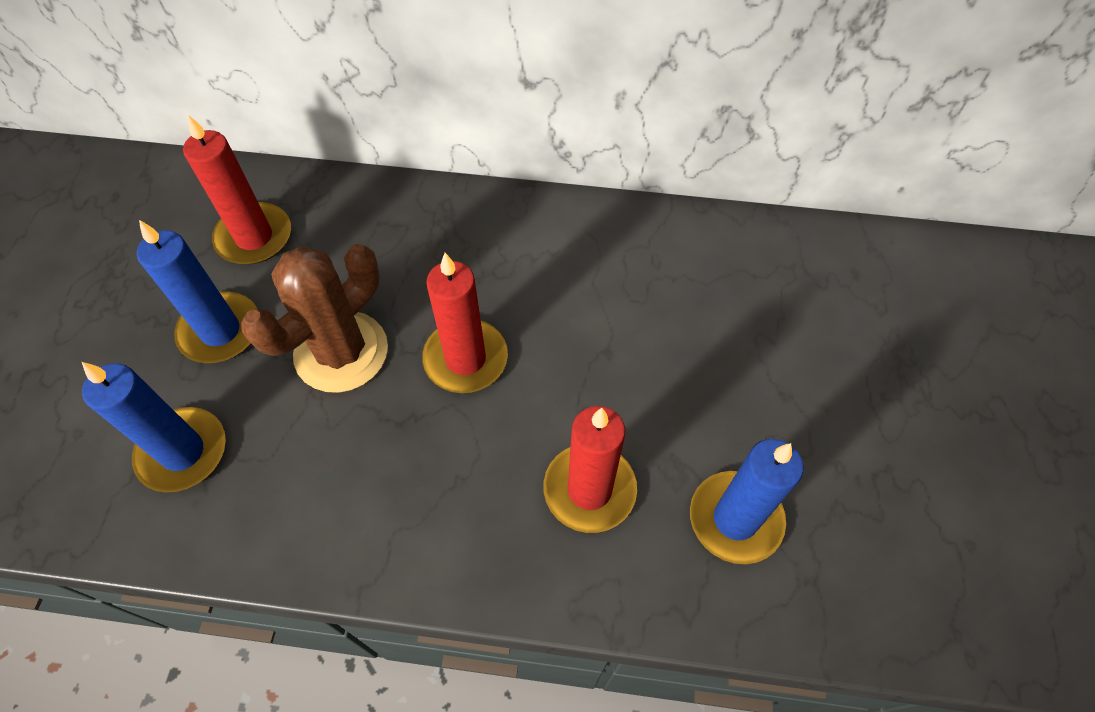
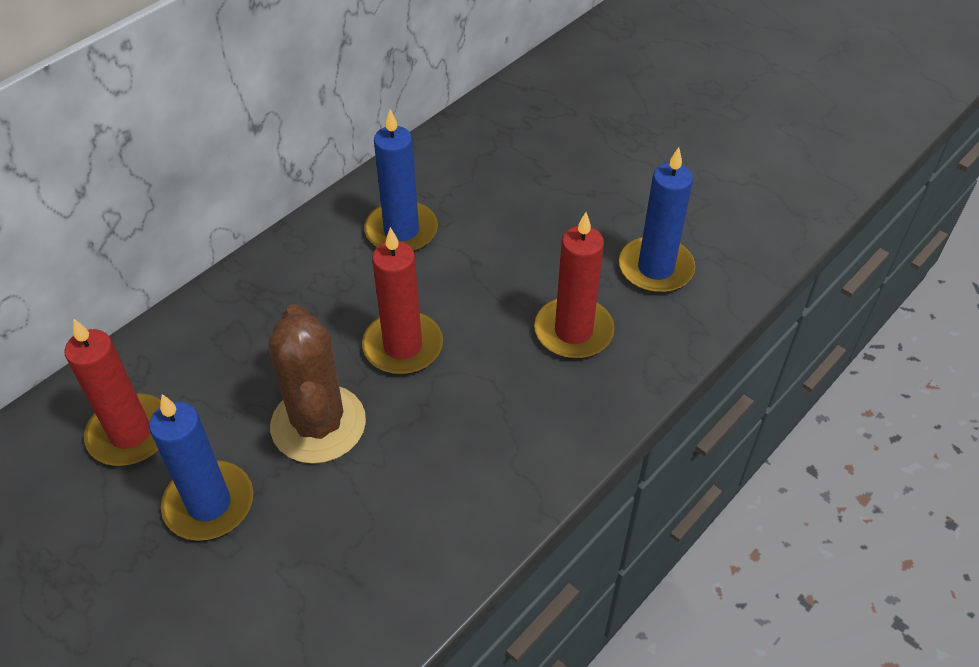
camera: 55 degrees left, 10 degrees down
(183, 452) = (310, 586): blue candle -> blue candle (401, 231)

